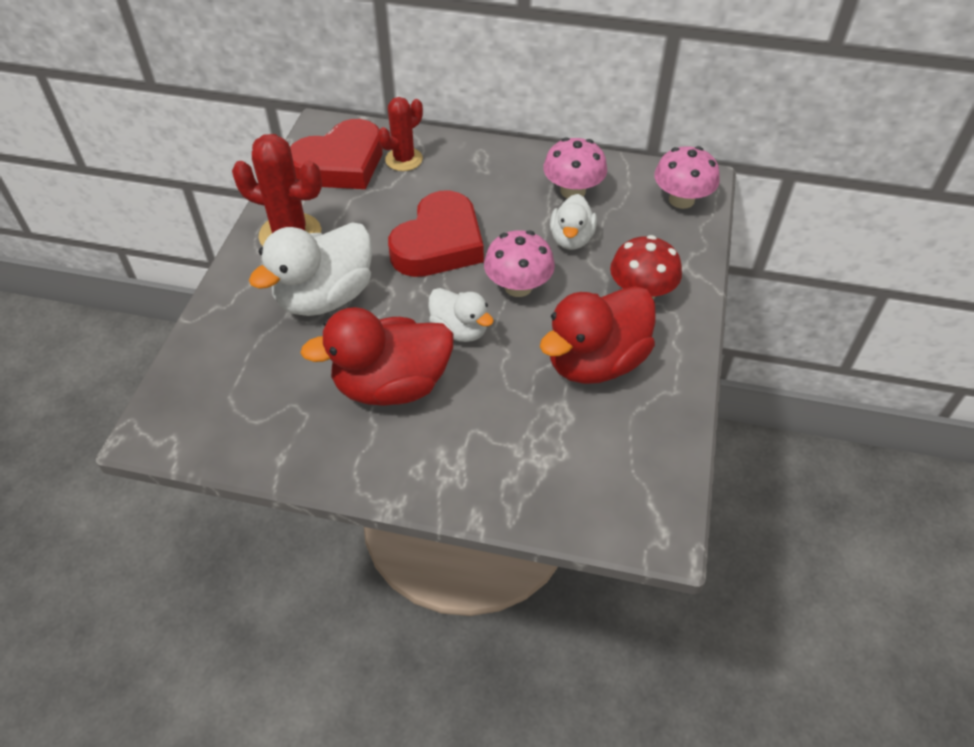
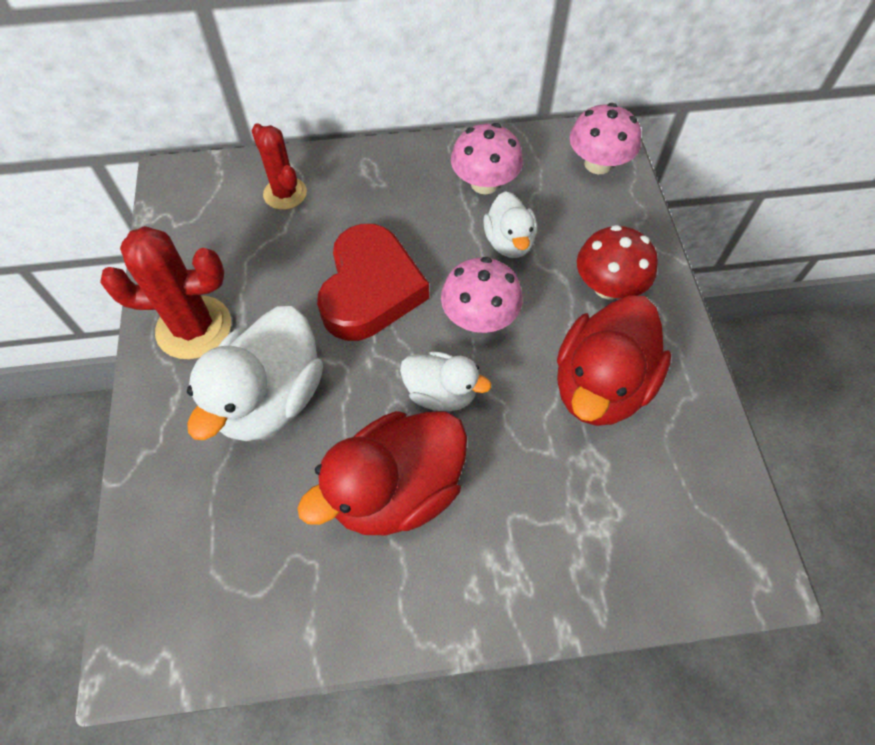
camera: 20 degrees left, 10 degrees up
(340, 164) = (214, 219): red heart -> none
(404, 159) = (285, 194): red cactus -> red cactus turned 60 degrees counterclockwise

